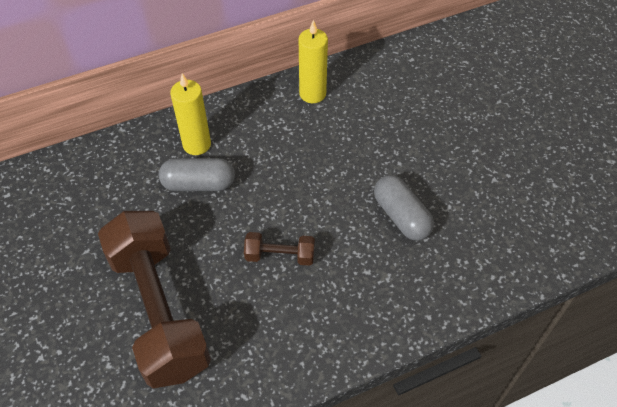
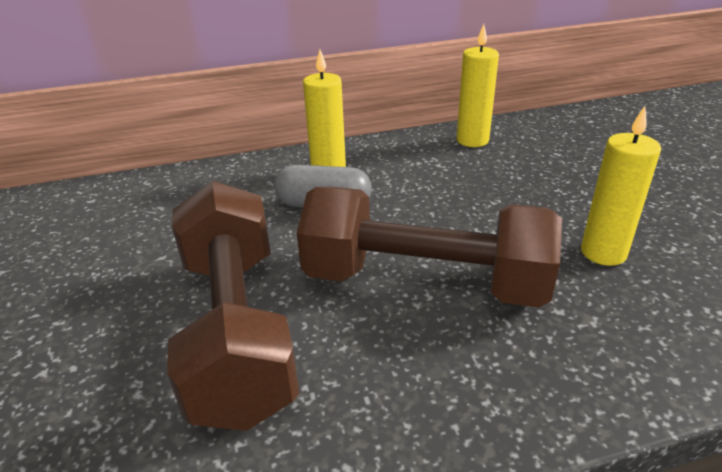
camera: 10 degrees right, 20 degrees down
(280, 256) = (425, 282): brown dumbbell -> brown dumbbell, size x2.34
(401, 216) = (603, 253): grey capsule -> yellow candle

